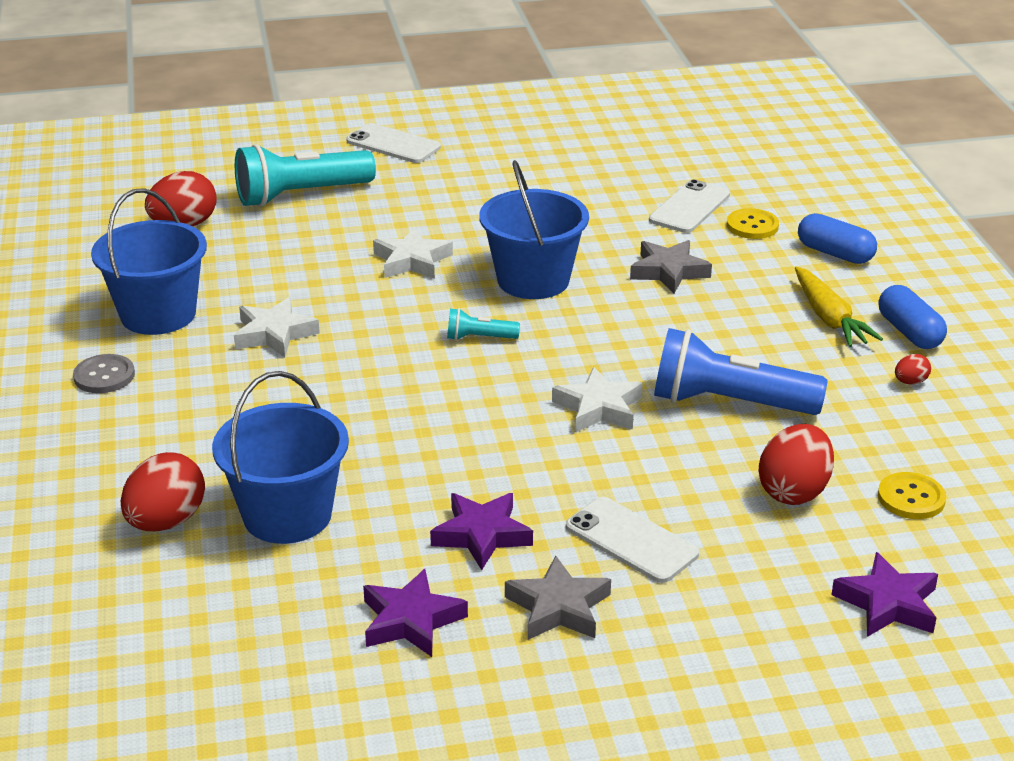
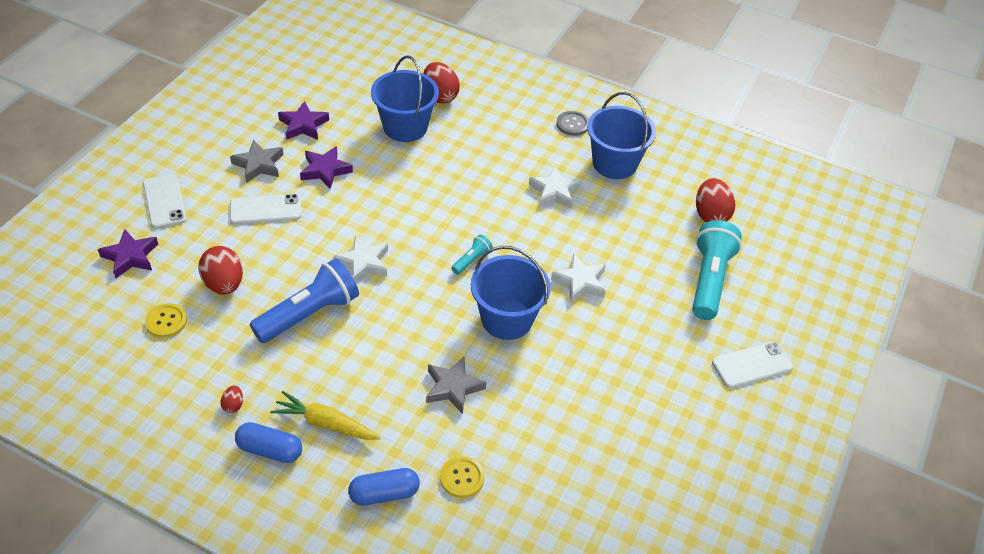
camera: 125 degrees right, 15 degrees up
(689, 207) = (518, 462): white phone -> white phone (164, 201)

